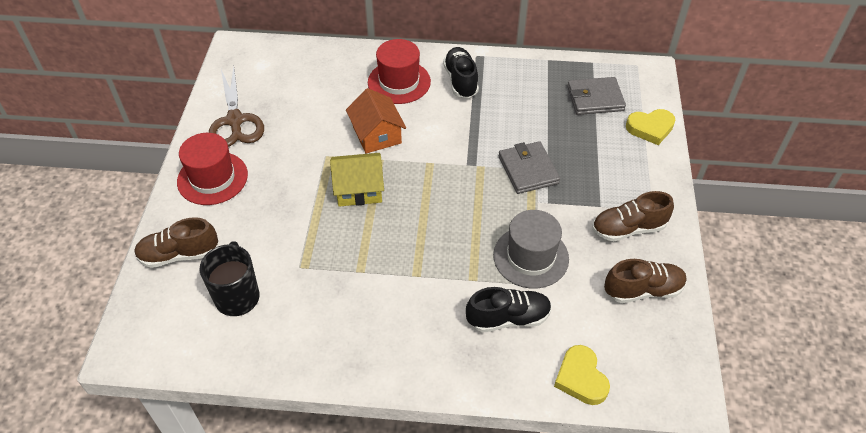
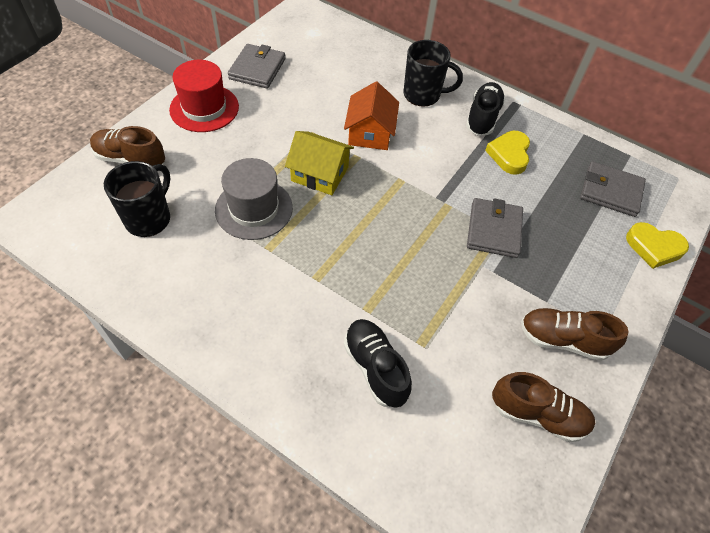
camera: 25 degrees right, 5 degrees up
(235, 121) = (257, 69): brown scissors -> grey wallet
(399, 82) = (423, 95): red hat -> black mug
(508, 318) = (375, 368): black shoe -> black shoe turned 135 degrees counterclockwise
(531, 257) = (439, 317): grey hat -> grey hat (254, 209)
(581, 378) = (408, 473): yellow heart -> yellow heart (509, 155)

